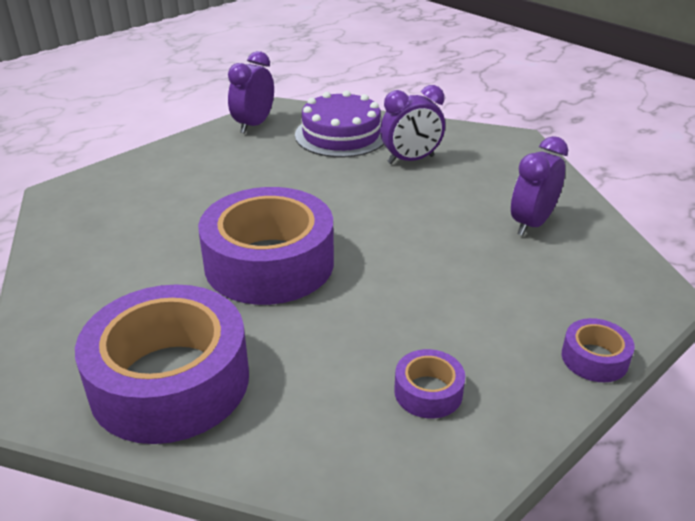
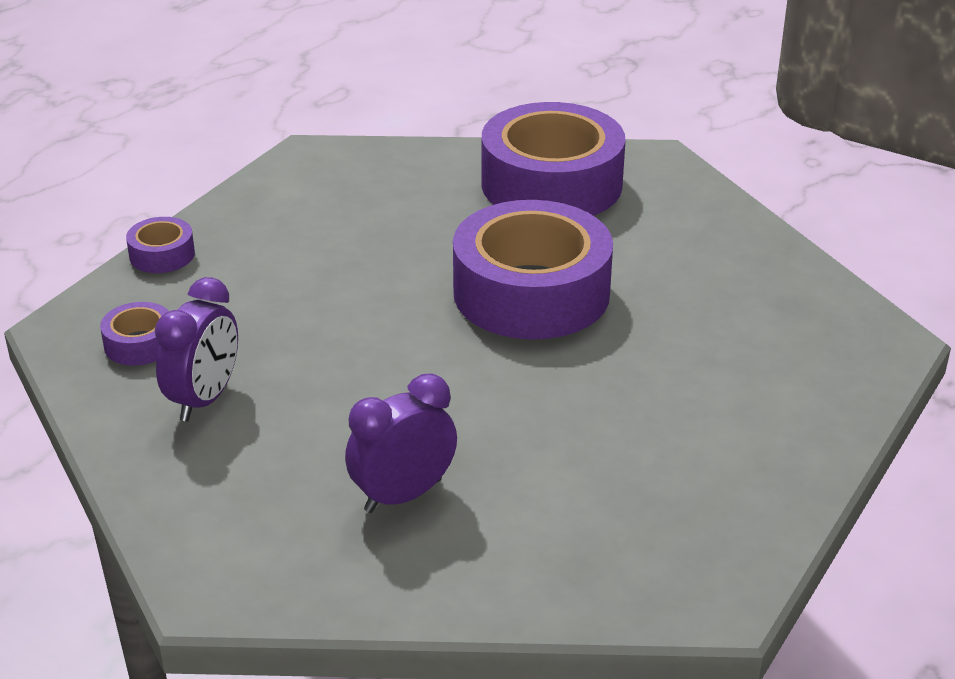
camera: 165 degrees right, 0 degrees up
(254, 125) = (731, 536): purple clock -> none
(341, 135) = (551, 539): purple cake -> none
(428, 392) = (321, 209): purple tape -> purple tape (139, 344)

